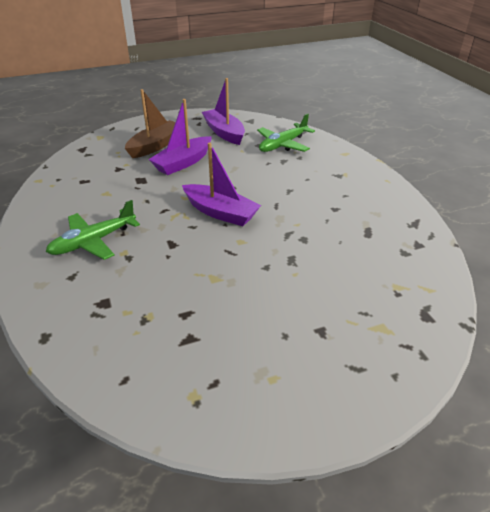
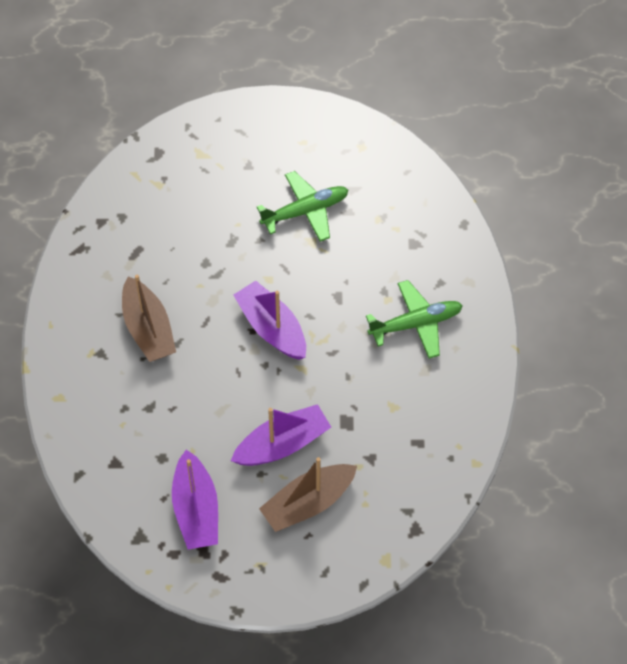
camera: 160 degrees left, 20 degrees up
(283, 145) = (128, 446): green plane -> green plane (305, 211)
(316, 192) = (148, 329): none -> brown boat

